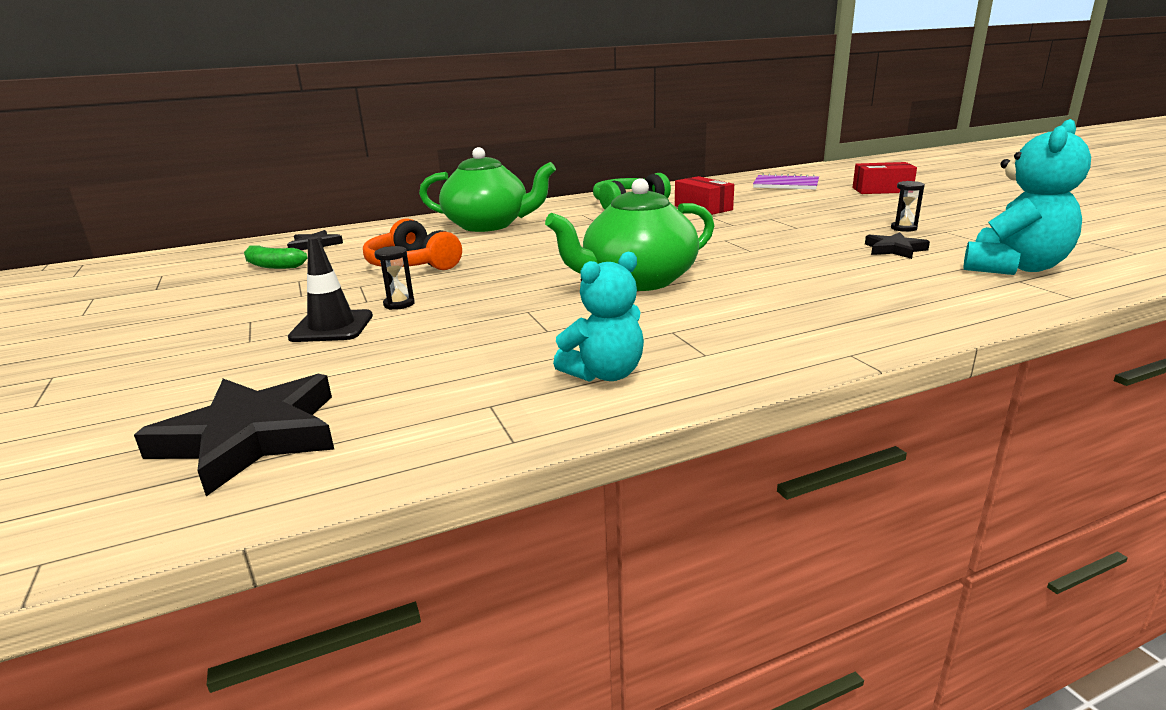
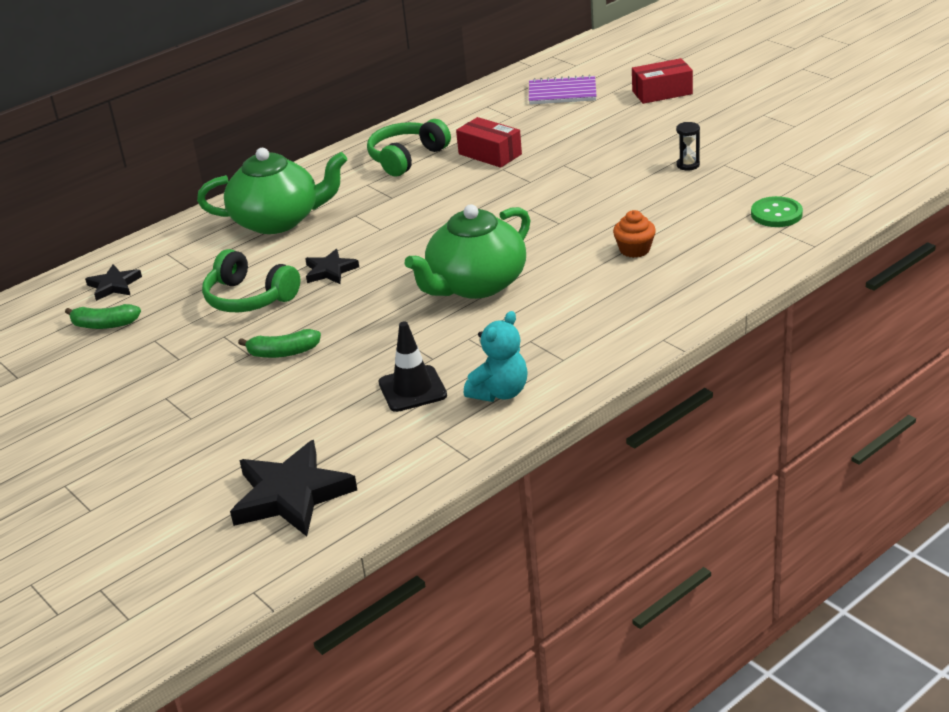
camera: 15 degrees left, 10 degrees up
(332, 327) = (248, 390): black traffic cone -> black traffic cone (412, 389)
(399, 304) = (283, 352): black hourglass -> green banana
(412, 264) = (249, 298): orange headphones -> green headphones
(830, 276) = (634, 249): none -> orange cupcake
(894, 249) = (682, 202): black star -> black star (330, 271)
(1014, 268) = (776, 214): turquoise teddy bear -> green button

